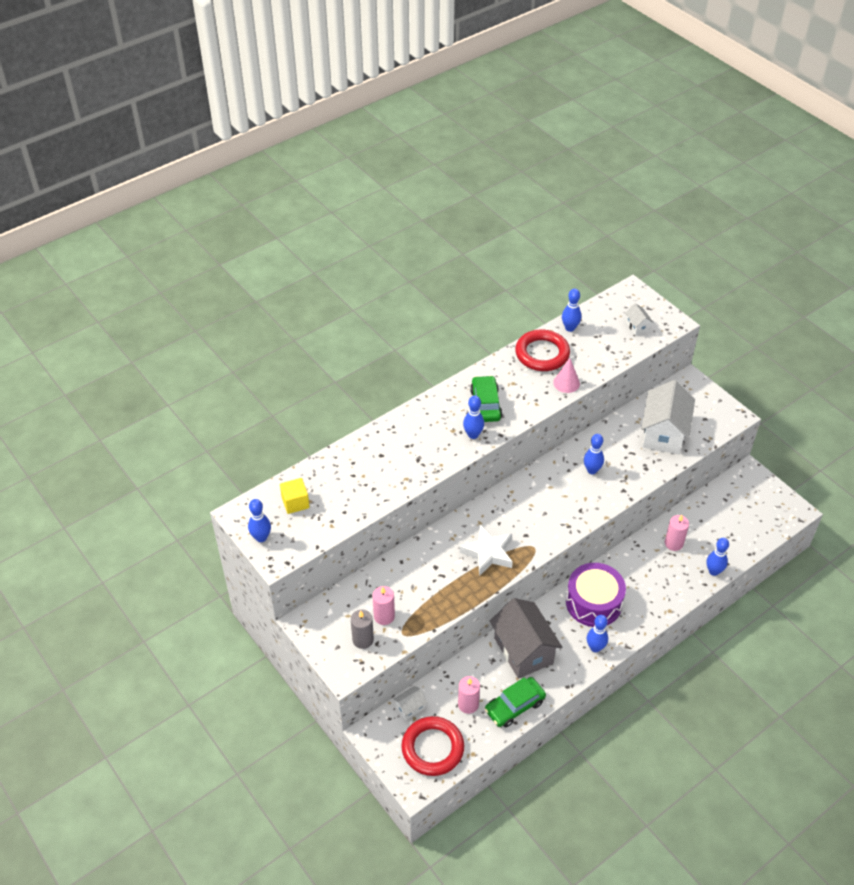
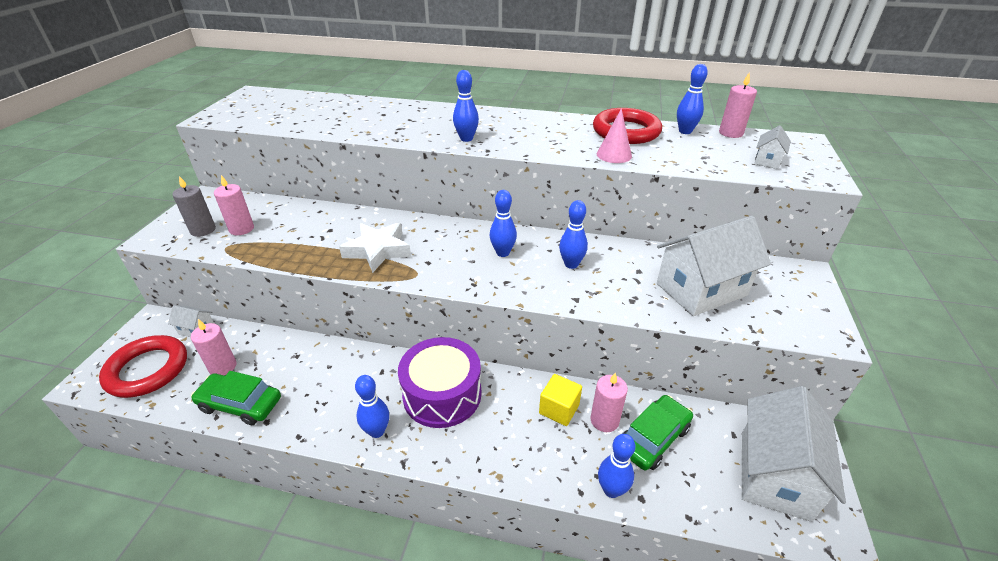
camera: 50 degrees right, 10 degrees down
(261, 537) = (231, 106): blue bowling pin -> blue bowling pin (503, 253)
(295, 503) = (285, 104): yellow cube -> yellow cube (559, 409)
(485, 404) = (514, 131): green car -> green car (653, 438)
(523, 650) = (326, 372): grey house -> none
(592, 311) = (730, 133): none -> pink candle
(756, 504) = (774, 474): none -> white house

